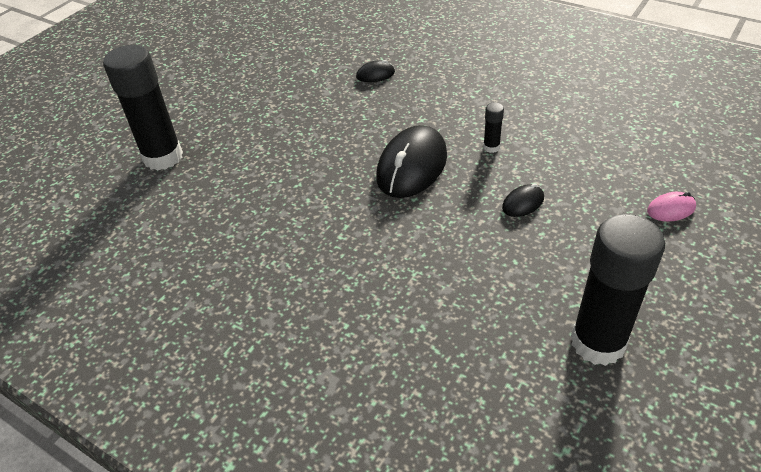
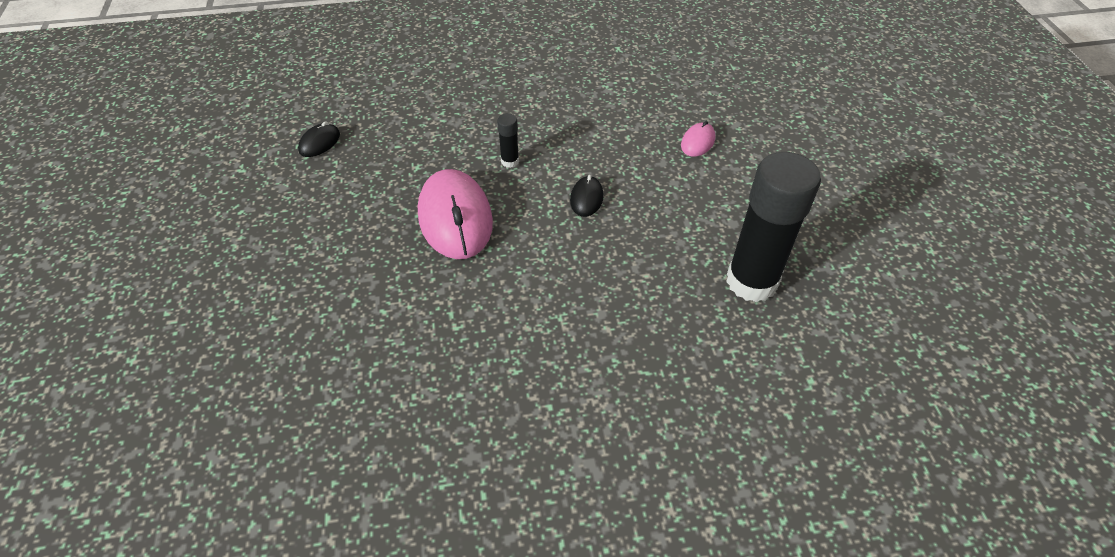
camera: 45 degrees left, 5 degrees up
(163, 157) = (147, 366): black glue stick -> none
(412, 166) = (455, 218): black mouse -> pink mouse

